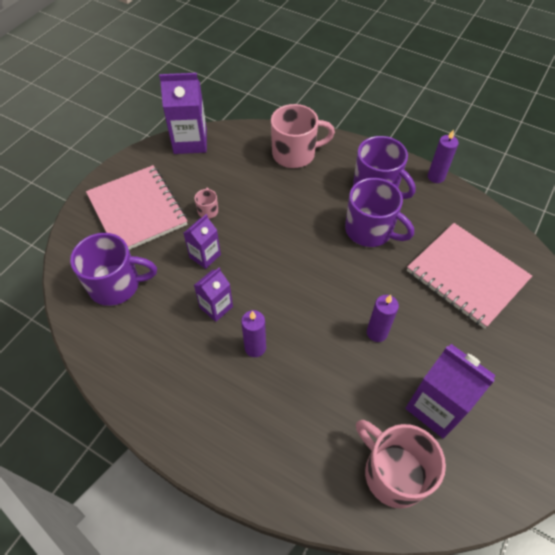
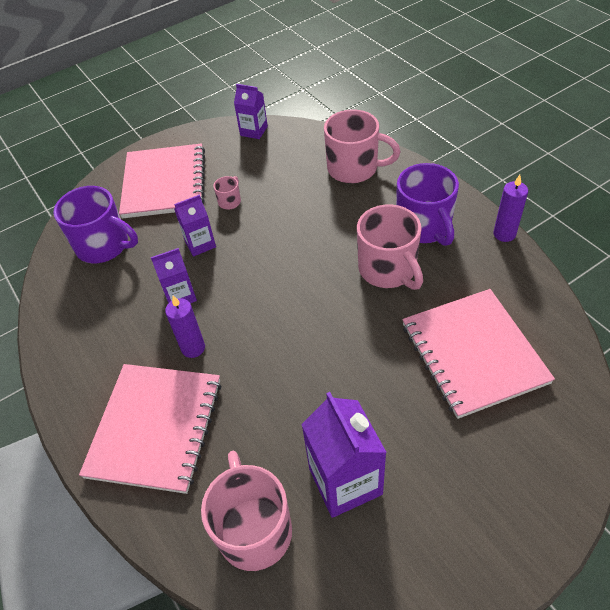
camera: 30 degrees right, 5 degrees down
(190, 142) = (254, 131): purple carton -> purple carton, size x0.60
(265, 426) = (155, 428): none -> pink notebook
(370, 230) = (388, 269): purple mug -> pink mug
(377, 332) = (328, 378): purple candle -> none

